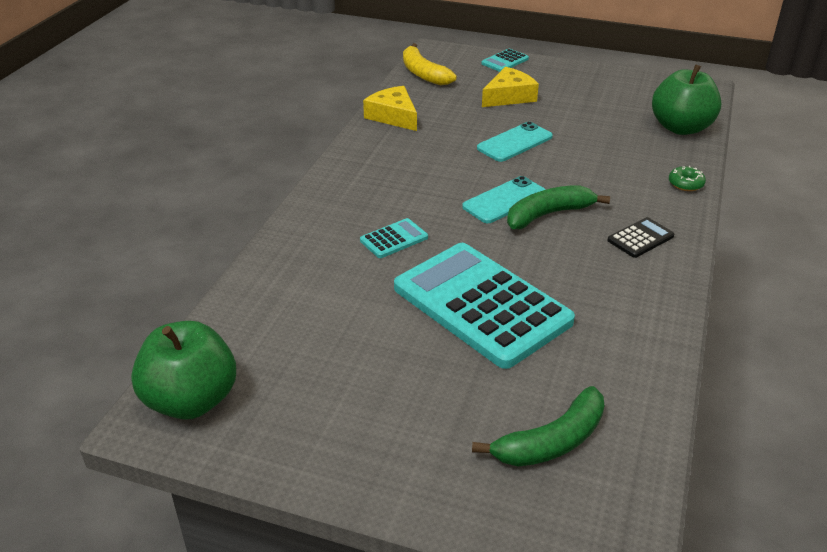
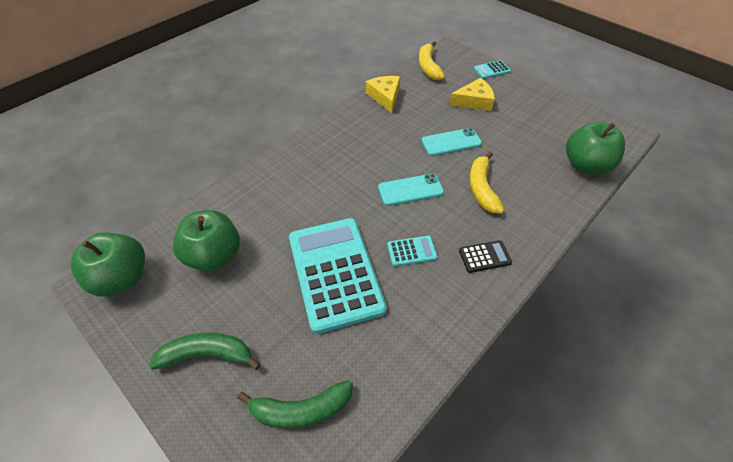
camera: 25 degrees right, 15 degrees up
(306, 336) = (214, 256): none -> green apple
(394, 239) = (317, 198): turquoise calculator -> turquoise calculator (411, 251)
(548, 214) = (432, 212): green banana -> green banana (208, 354)
(586, 177) = (482, 188): none -> yellow banana
(685, 184) = (553, 219): green donut -> none

